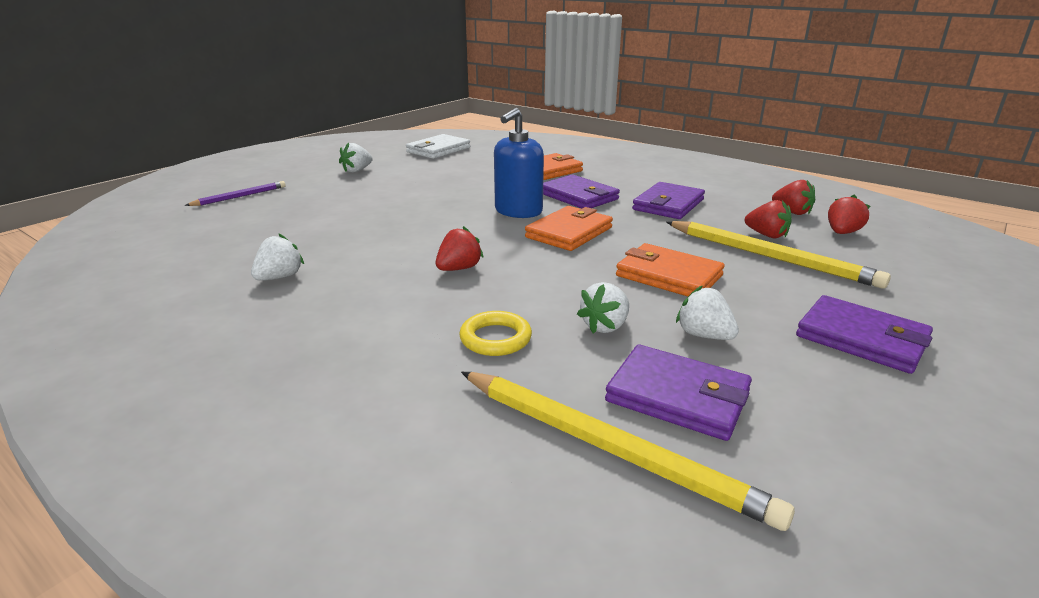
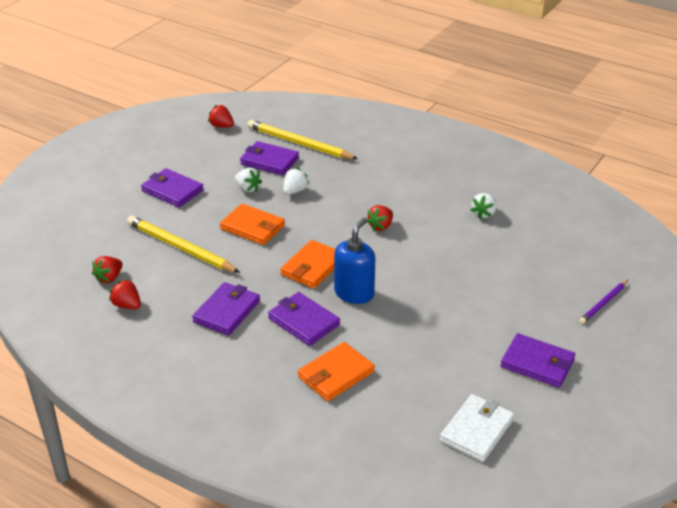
camera: 175 degrees right, 10 degrees up
(357, 170) = (537, 363): white strawberry -> purple wallet
(495, 338) = (348, 182): yellow ring -> none
(766, 235) = (168, 272): red strawberry -> red strawberry (221, 126)

